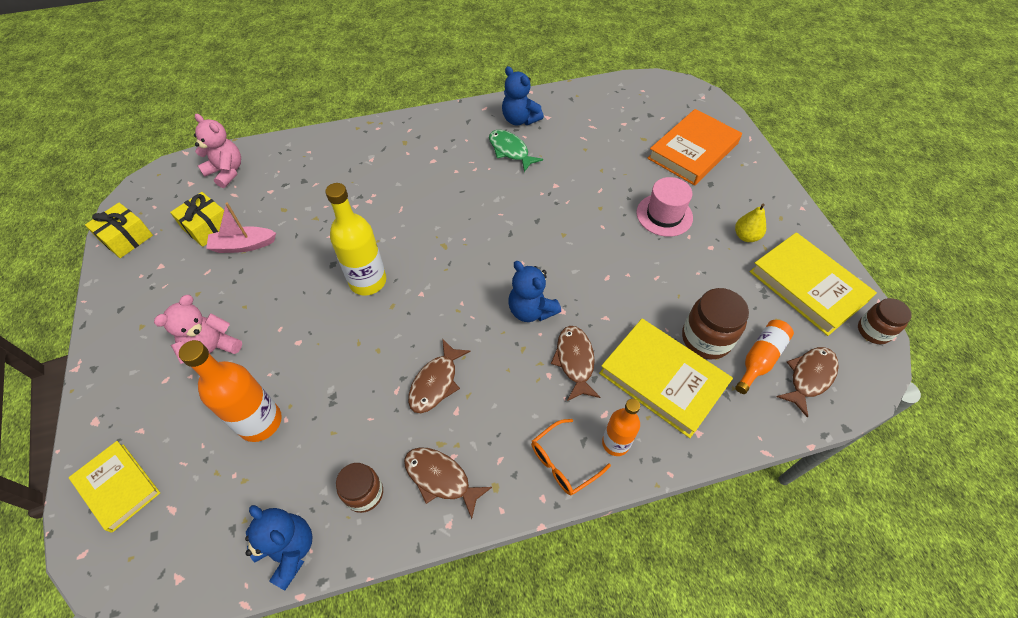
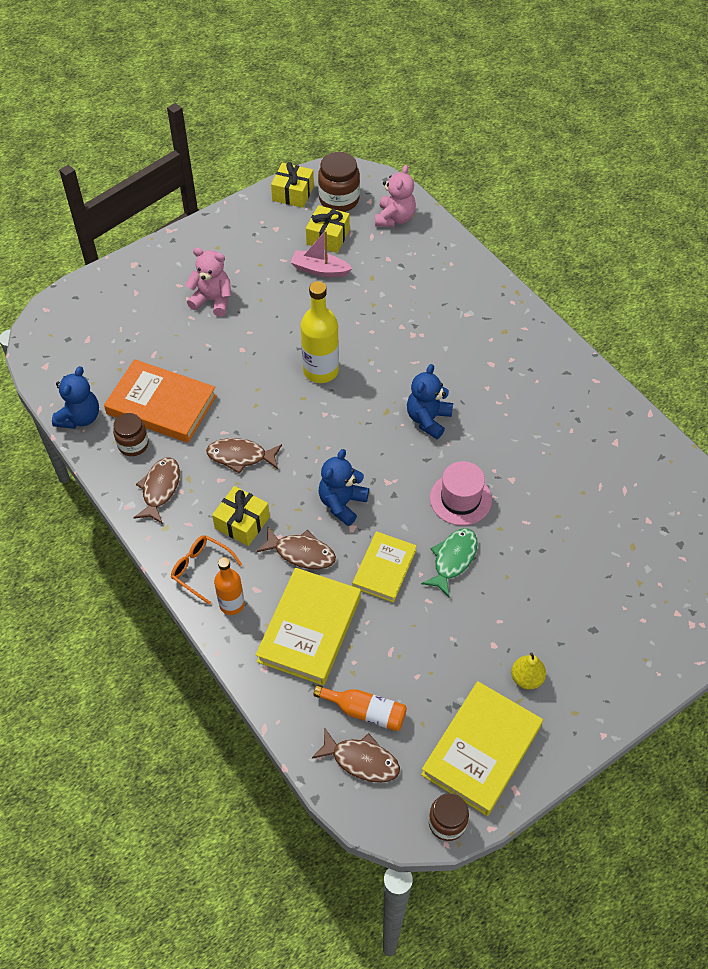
camera: 70 degrees right, 0 degrees up
(118, 487) = (93, 302): yellow book -> yellow book (384, 569)
(243, 245) = (320, 270): pink boat -> pink boat turned 45 degrees counterclockwise
(260, 422) = (166, 357): orange bottle -> none
(510, 151) = (541, 424): green fish -> green fish (453, 559)
(519, 404) = (242, 522): none -> yellow gift
(520, 120) = (595, 418): blue teddy bear -> blue teddy bear (428, 419)
(575, 361) = (301, 553): brown fish -> brown fish turned 45 degrees clockwise
(664, 215) = (519, 591): pink hat -> pink hat (460, 499)
(693, 151) = (640, 602): orange book -> orange book (161, 405)
(706, 339) = (370, 659): brown jar -> brown jar (339, 200)

